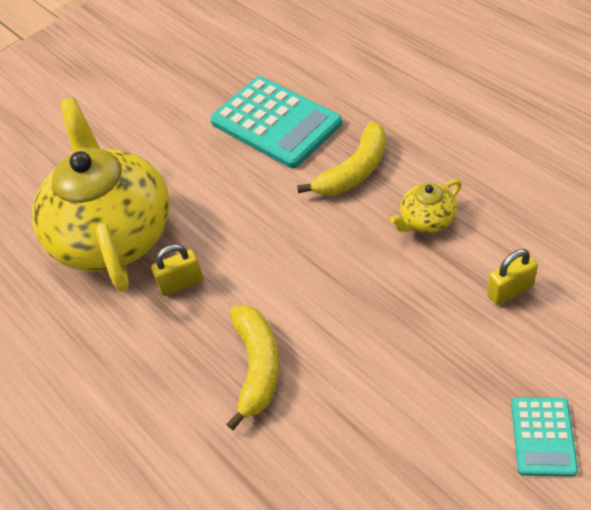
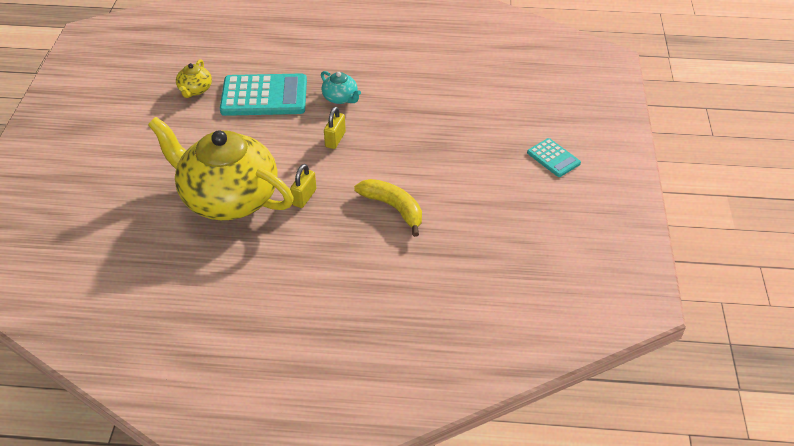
camera: 50 degrees left, 5 degrees down
(354, 171) = (340, 98): yellow banana -> turquoise teapot
(426, 220) = (405, 101): yellow teapot -> yellow teapot (195, 90)
(510, 290) = (479, 111): yellow padlock -> yellow padlock (335, 139)

